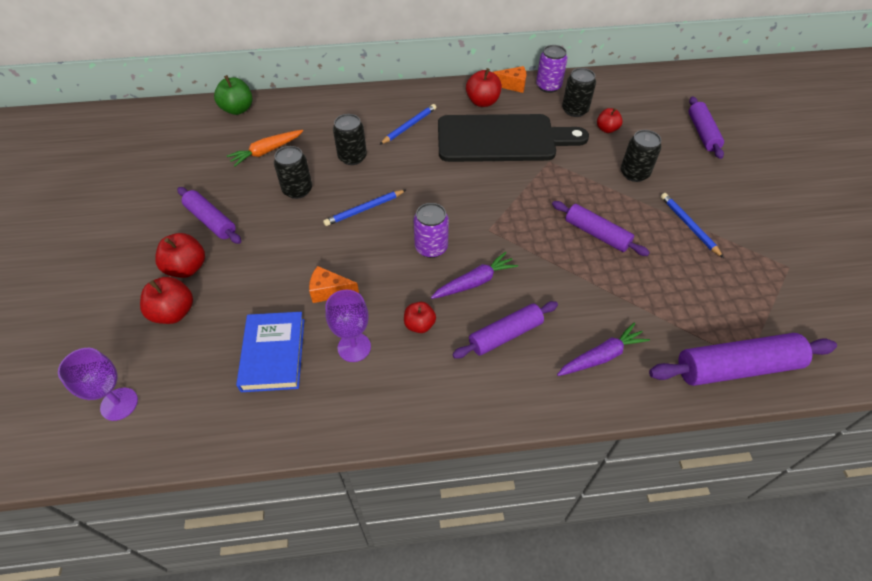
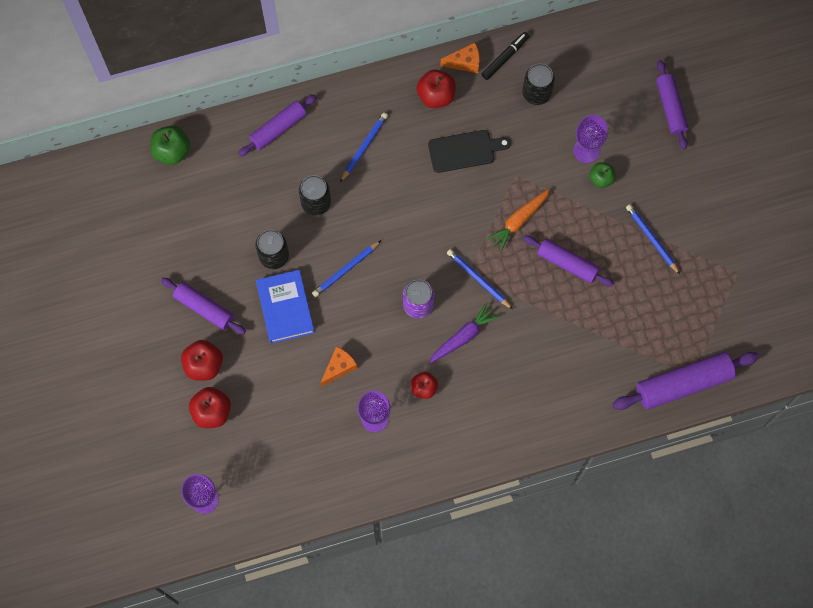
camera: 10 degrees left, 20 degrees up
(266, 151) = (225, 209): orange carrot -> orange carrot (518, 221)
(273, 354) = (310, 436): blue book -> blue book (285, 308)
(329, 291) = (339, 368): orange cheese -> orange cheese turned 135 degrees clockwise
(499, 234) = (478, 279): none -> blue pencil
(502, 139) = (465, 151): black cutting board -> black cutting board, size x0.52
(505, 335) = (496, 385): purple rolling pin -> purple rolling pin (278, 128)
(548, 86) = (505, 58): purple can -> black marker
(601, 356) = (576, 392): purple carrot -> none
(607, 129) = (571, 118): red apple -> none
(620, 152) = (586, 150): none -> purple goblet
(634, 173) = (601, 179): black can -> green apple

